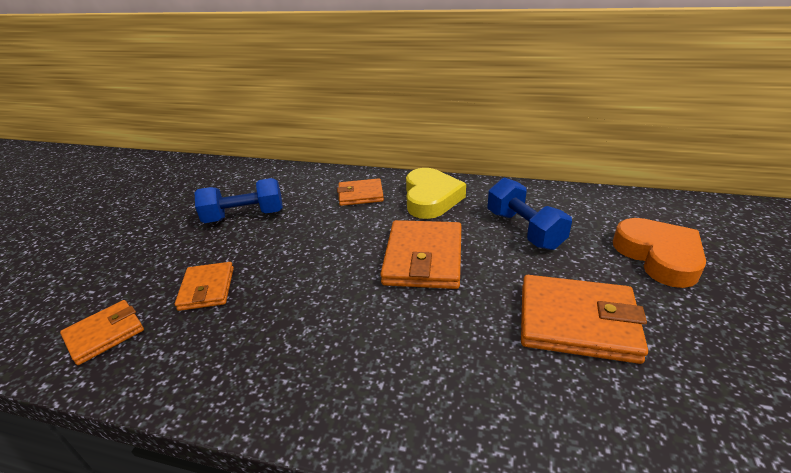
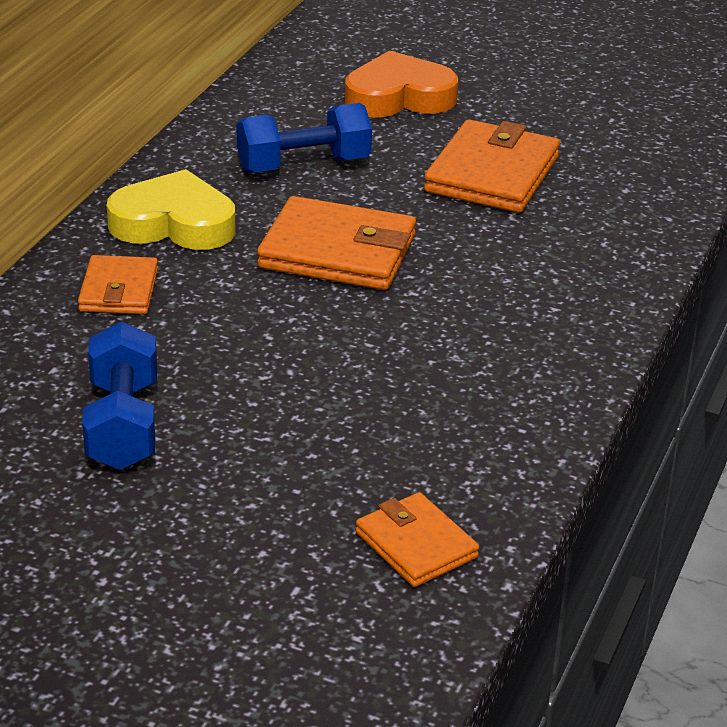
camera: 85 degrees left, 0 degrees up
(207, 289) = (337, 451): orange wallet -> none

